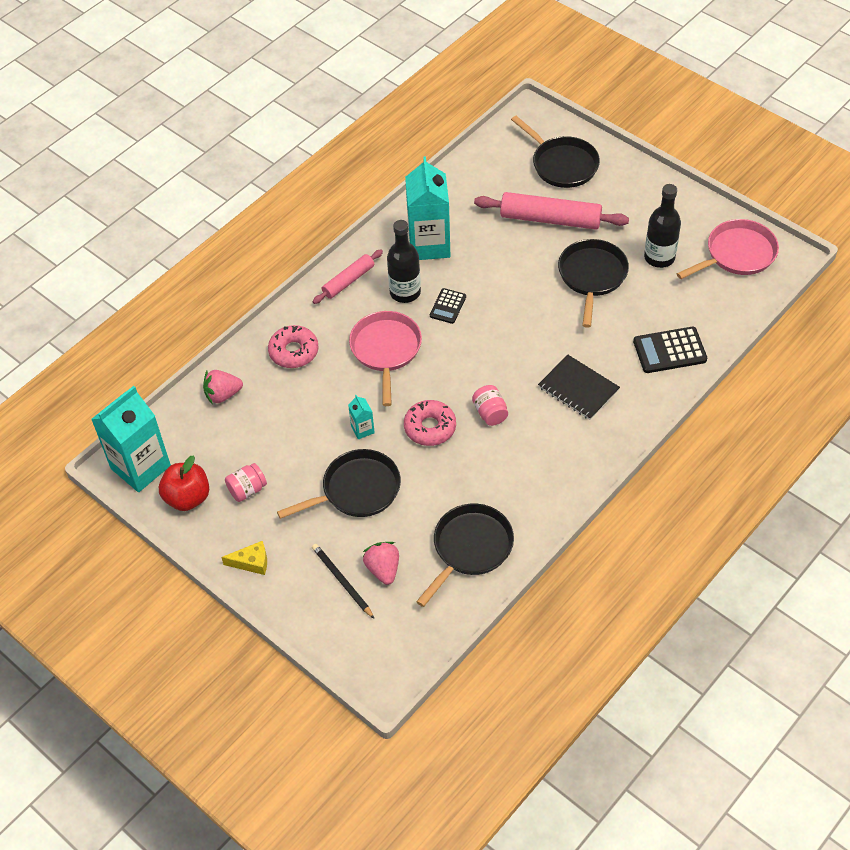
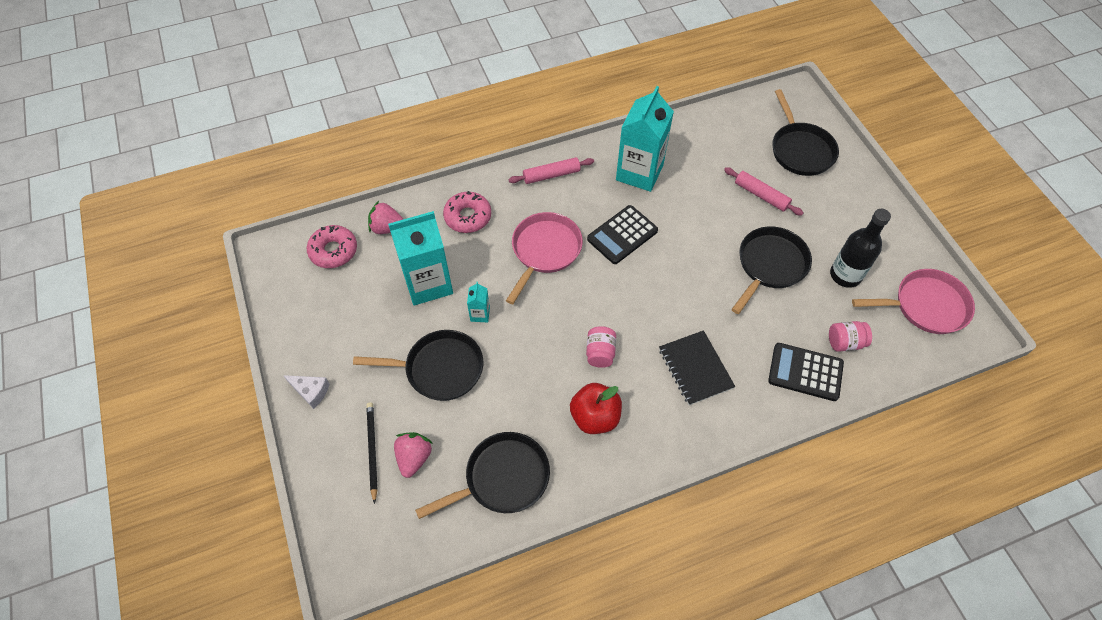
camera: 25 degrees right, 5 degrees up
(140, 467) = (283, 260): turquoise carton -> turquoise carton (428, 283)
(188, 498) = (300, 305): red apple -> red apple (595, 417)
(247, 490) = (351, 322): pink jar -> pink jar (845, 342)
(252, 562) = (311, 391): yellow cheese -> white cheese
(405, 292) = (593, 206): black bottle -> none
(430, 427) = (538, 341): pink donut -> pink donut (333, 251)
(447, 306) = (622, 235): black calculator -> black calculator, size x1.64
(550, 219) = (761, 195): pink rolling pin -> pink rolling pin, size x0.59

